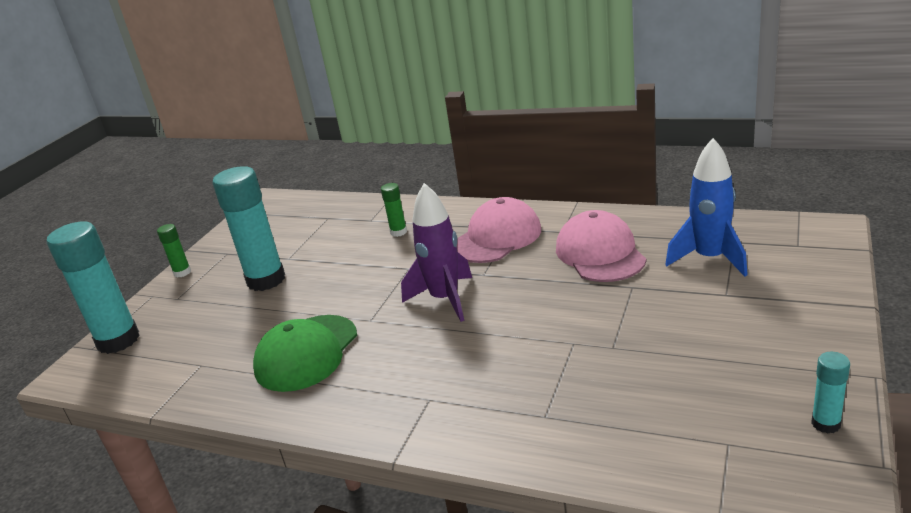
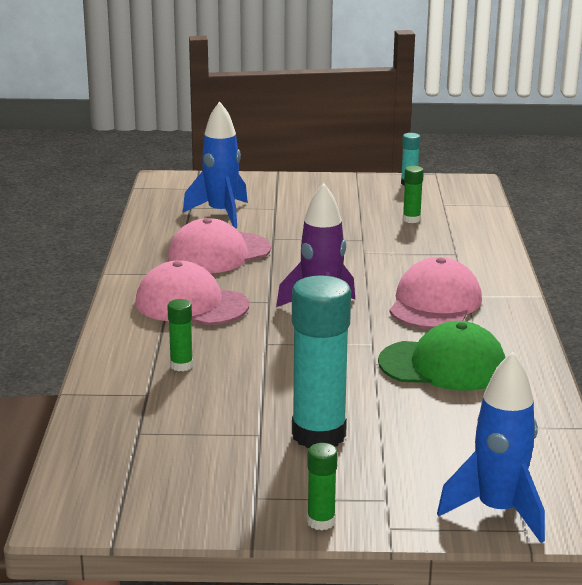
camera: 115 degrees left, 5 degrees down
(118, 340) = (497, 511): turquoise glue stick -> blue rocket
(423, 371) = (435, 303): none -> pink cap
(669, 398) = (411, 219): none -> green glue stick

